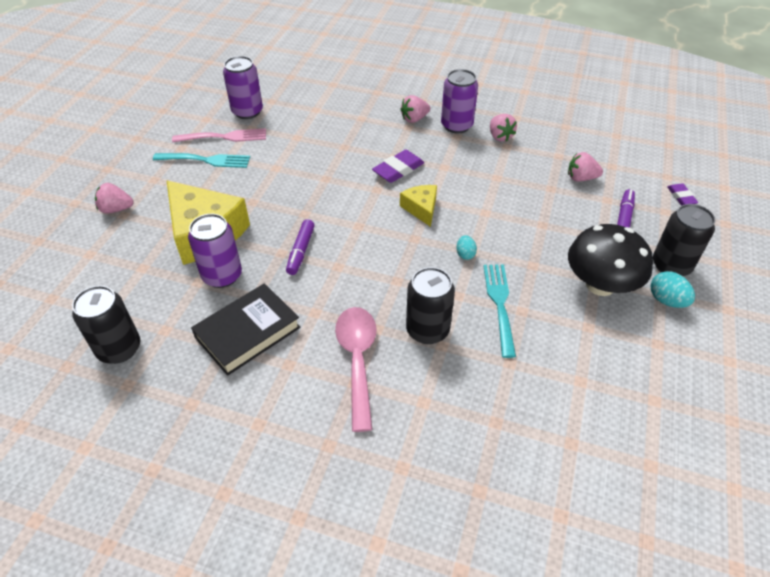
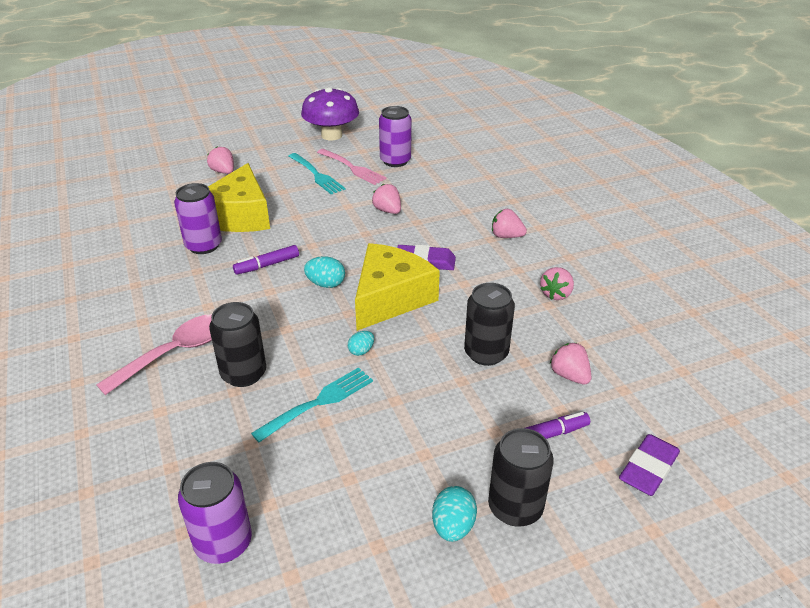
camera: 50 degrees right, 10 degrees down
(119, 349) = (96, 244): black can -> black can (486, 353)
(156, 121) = (331, 135): none -> purple mushroom
(247, 332) = (157, 286): black book -> none
(311, 152) = (387, 211): none -> pink strawberry
(366, 232) = (326, 284): none -> turquoise egg
(421, 209) = (390, 298): yellow cheese -> yellow cheese, size x1.96
(456, 125) = (533, 262): purple can -> purple can (223, 542)
(600, 285) = (420, 461): black mushroom -> none
(681, 197) = (648, 468): purple eraser -> purple eraser, size x1.62

